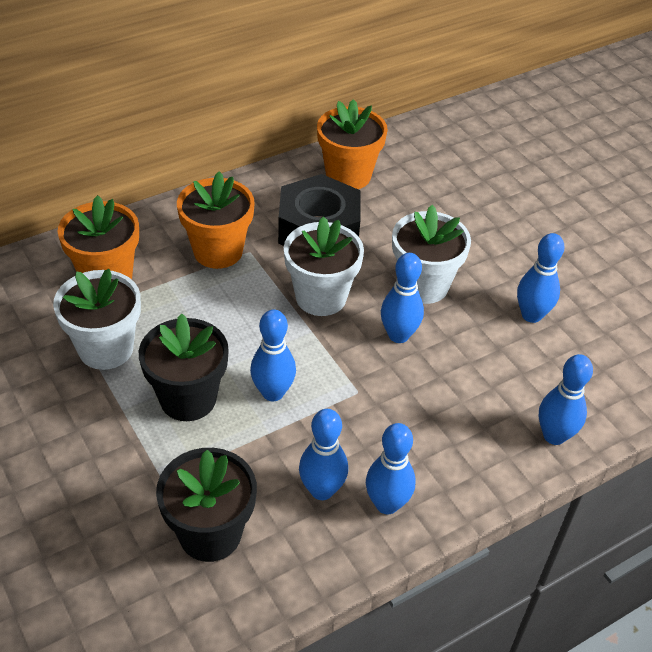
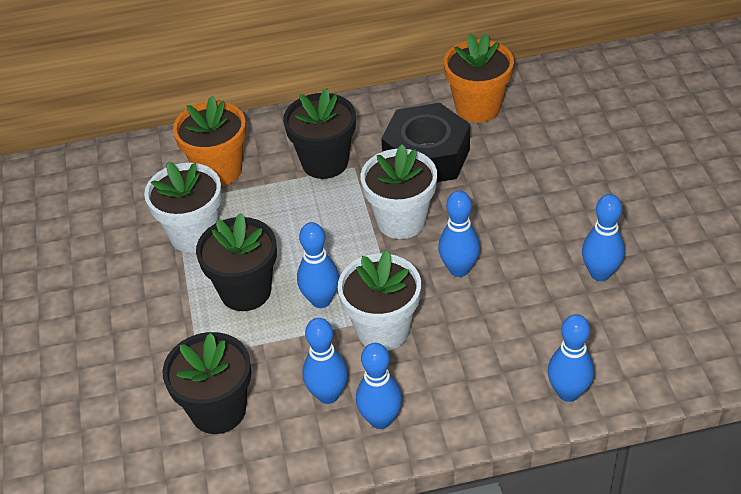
camera: 25 degrees right, 0 degrees up
(218, 251) = (325, 162): orange flower pot -> black flower pot
(423, 285) = (504, 226): white flower pot -> white flower pot (383, 329)

